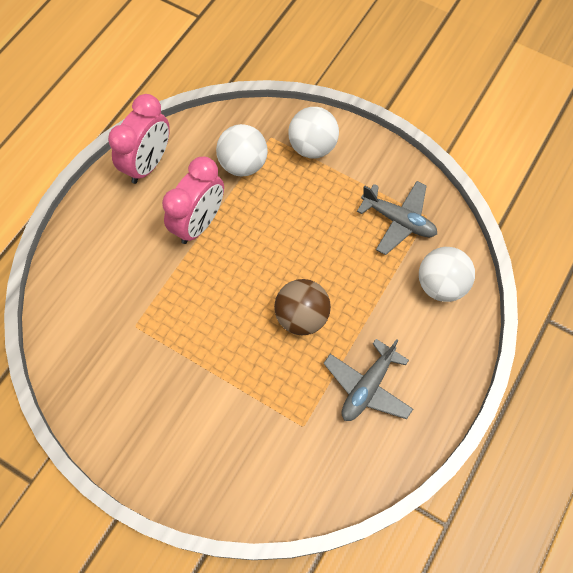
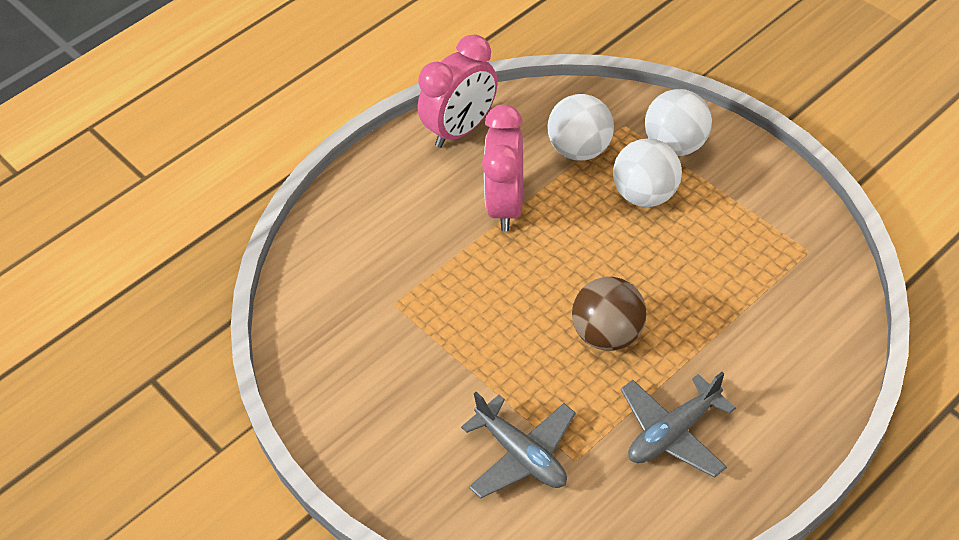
camera: 20 degrees right, 15 degrees down
(199, 223) = (506, 205): pink clock -> pink clock turned 135 degrees clockwise
(398, 220) = (768, 249): grey plane -> grey plane (521, 455)
(441, 284) = (806, 334): white ball -> white ball (645, 195)

